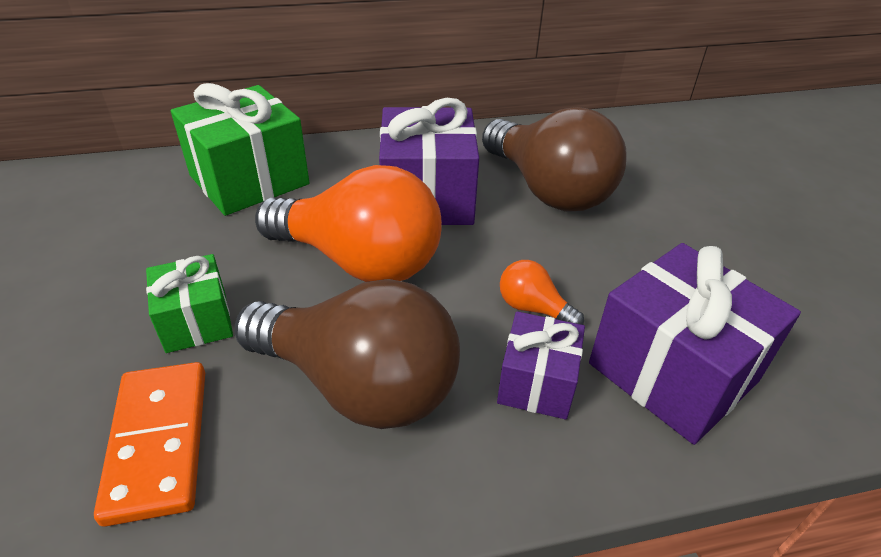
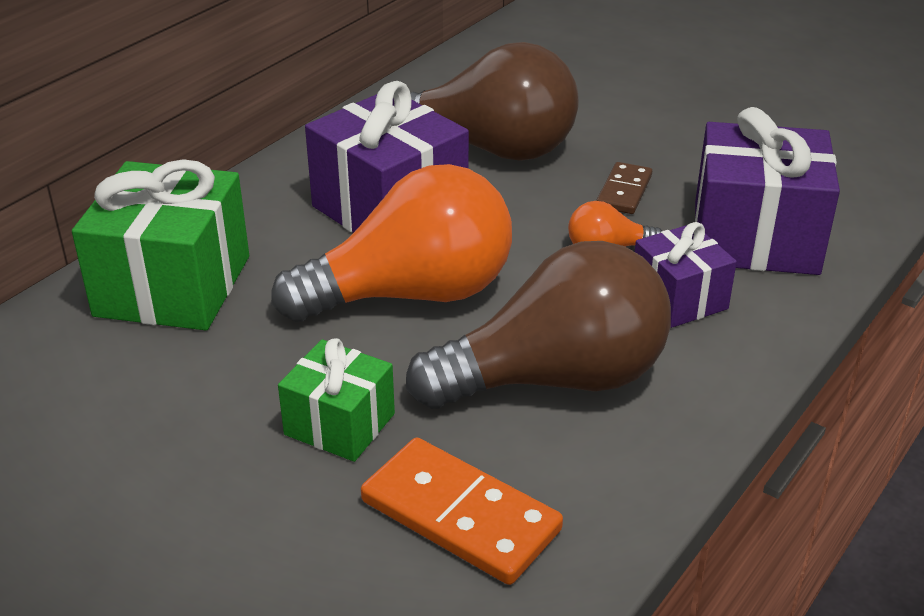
camera: 40 degrees left, 5 degrees down
(607, 271) = (624, 191): none -> brown domino

